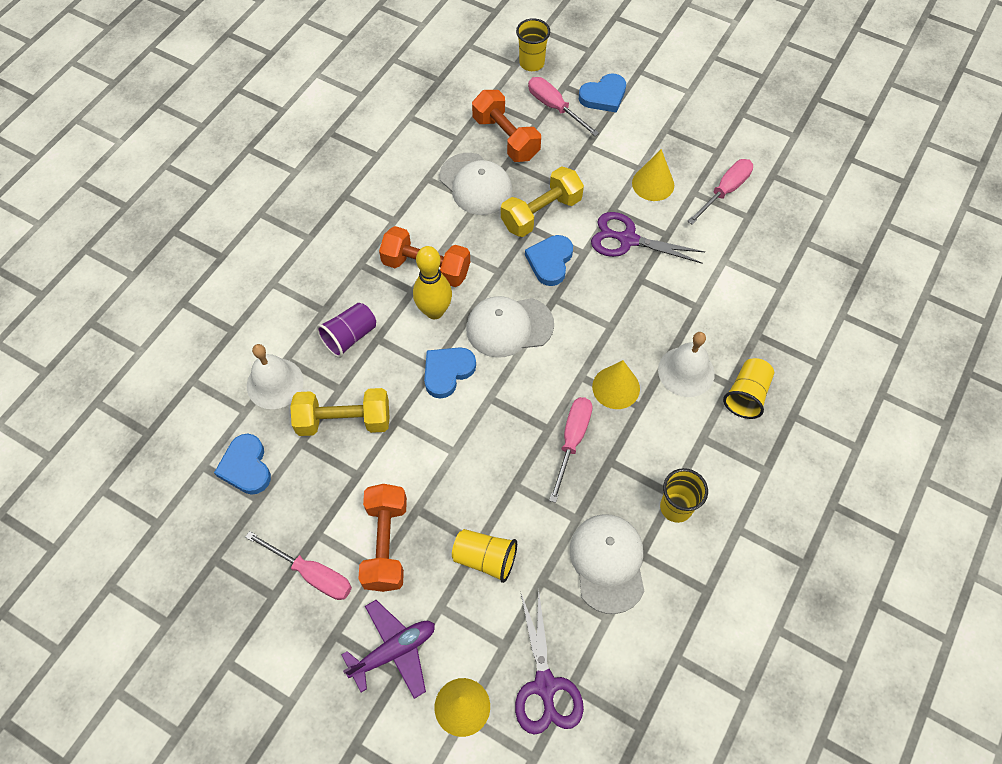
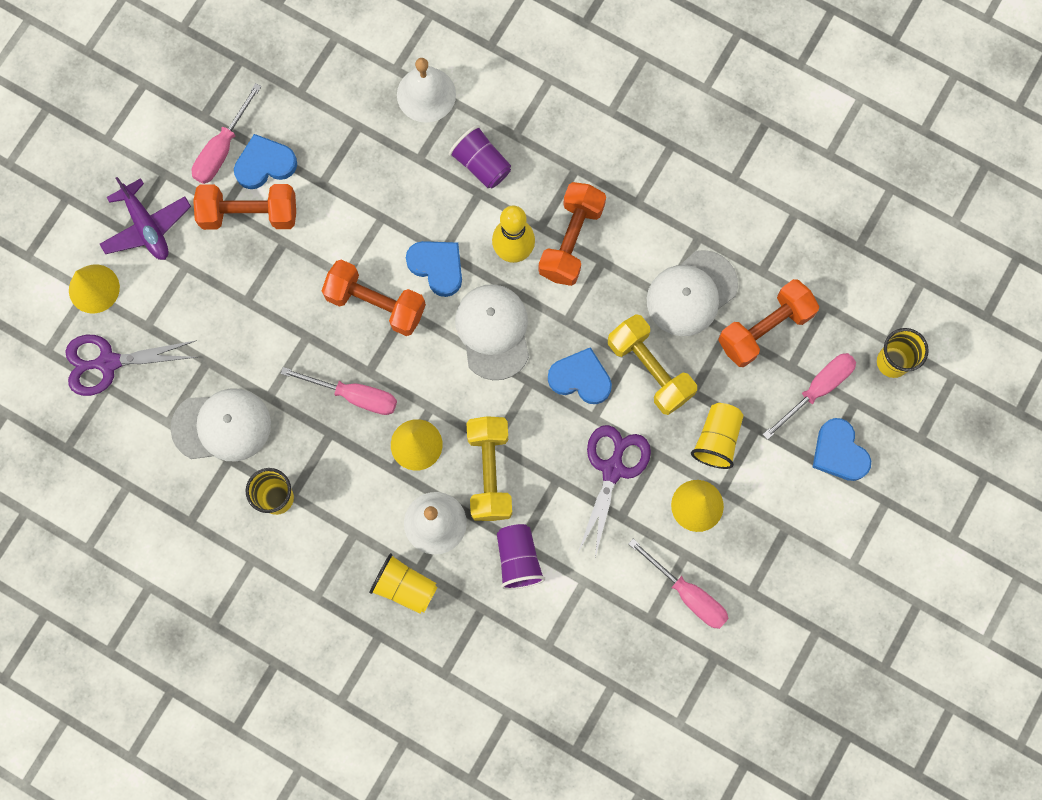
camera: 90 degrees right, 15 degrees up
(246, 467) = (333, 77): blue heart -> blue heart (265, 164)
(344, 421) = (382, 166): yellow dumbbell -> yellow dumbbell (489, 472)
(482, 424) = (376, 304): none -> orange dumbbell
(485, 558) = (231, 308): yellow cup -> yellow cup (716, 439)
(711, 307) = (518, 559): none -> purple cup

